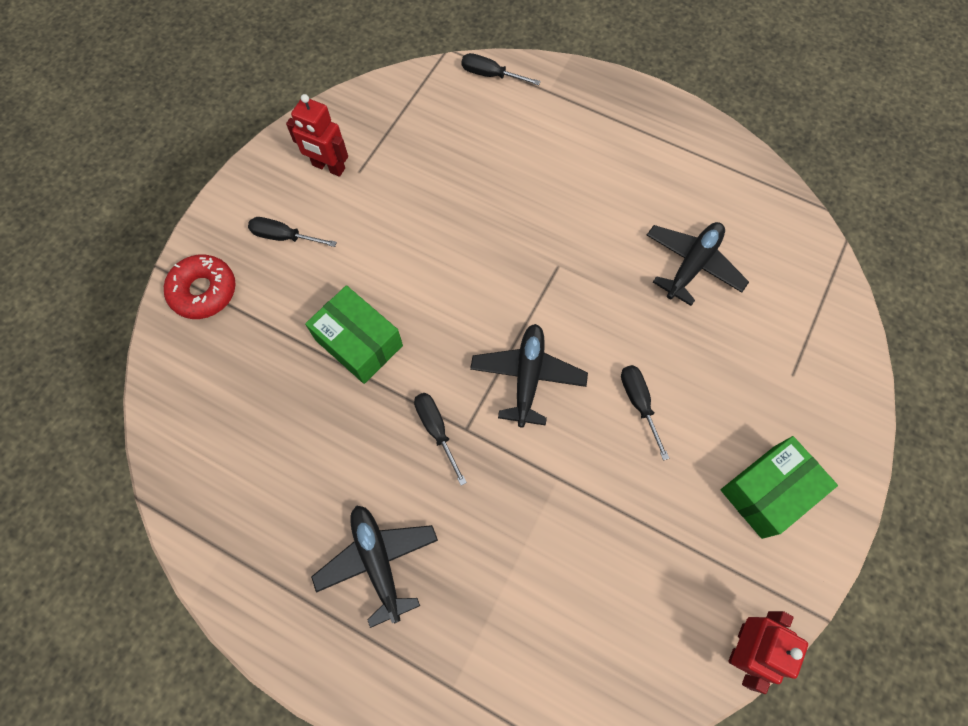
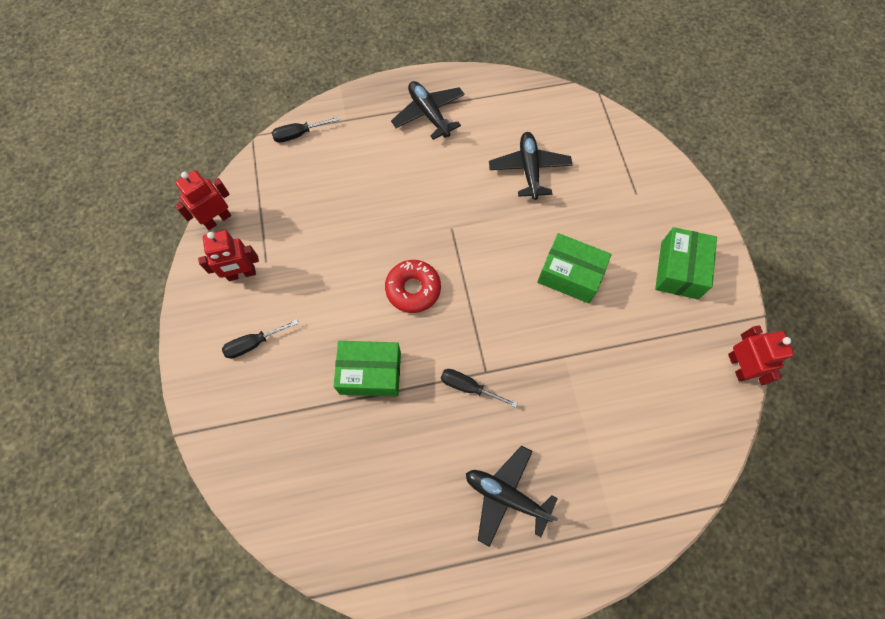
camera: 40 degrees left, 0 degrees up
(204, 291) = (230, 424): red donut -> red donut (413, 289)
(351, 104) = (217, 219): none -> red robot
(527, 377) = (494, 310): black plane -> black plane (429, 114)
(638, 402) = (570, 275): black screwdriver -> green box

